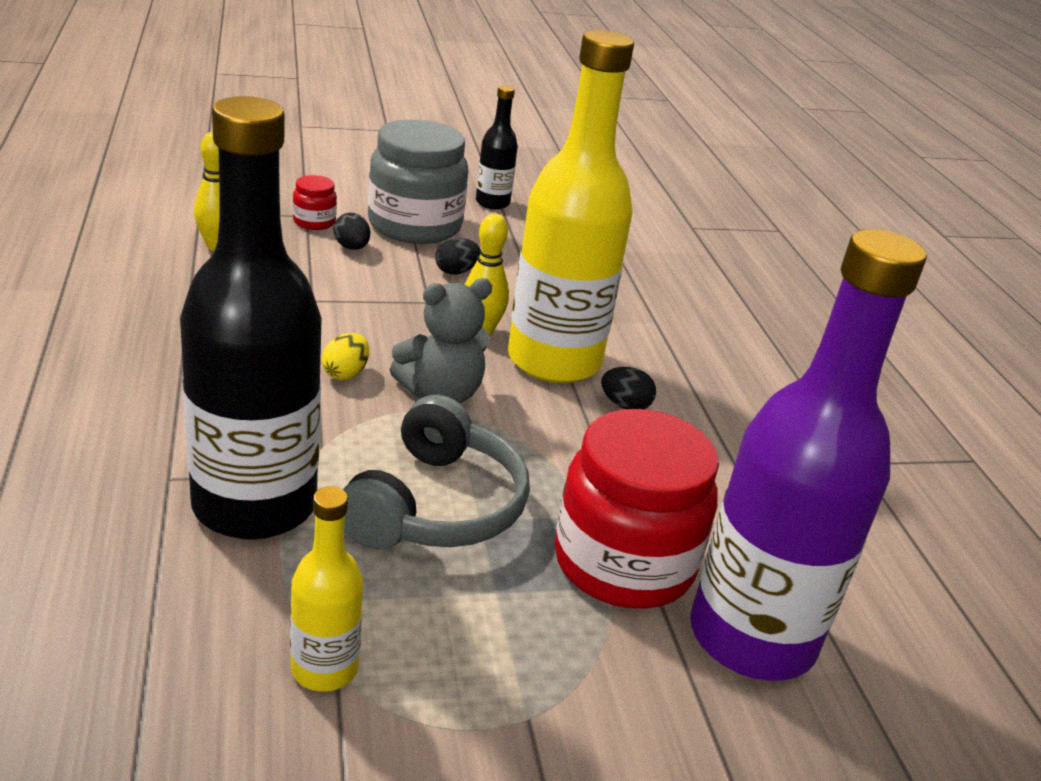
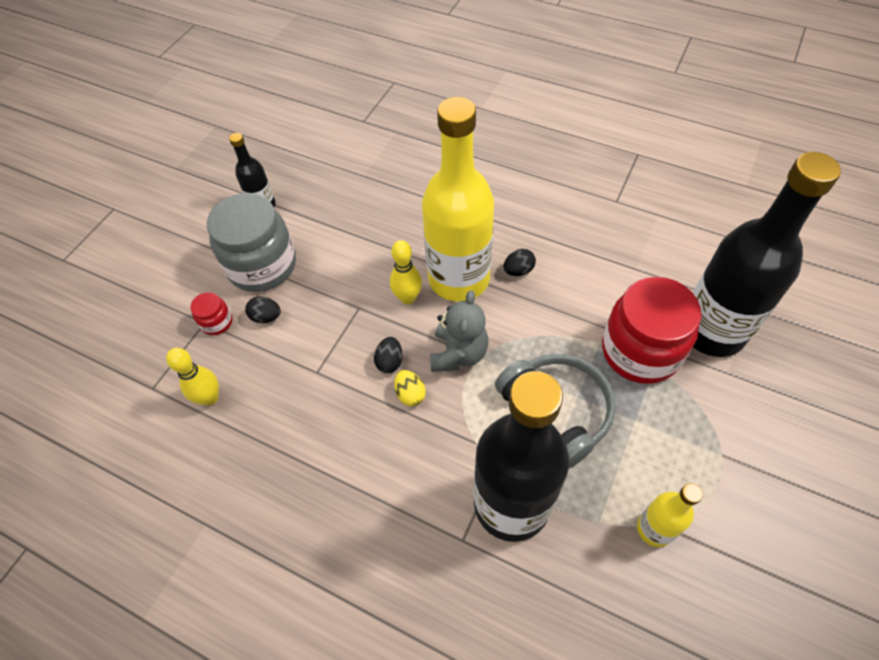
camera: 45 degrees left, 25 degrees up
(456, 272) = (334, 274): black egg -> black egg (390, 362)
(752, 637) = (711, 330): purple bottle -> black bottle

